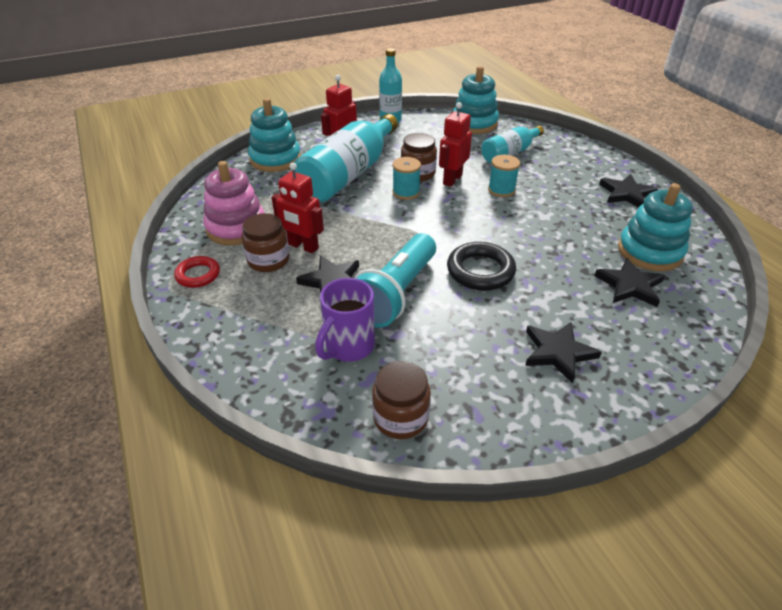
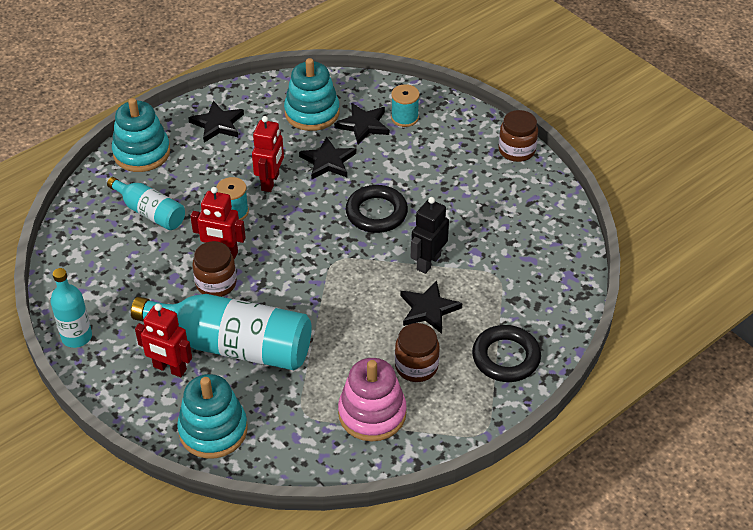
camera: 105 degrees left, 5 degrees up
(198, 275) = (458, 414): red ring -> none
(239, 322) = (506, 357): none -> black ring
(303, 246) = (385, 346): red robot -> red robot (270, 182)
(348, 347) = (503, 278): purple mug -> none
(396, 293) = (428, 262): turquoise flashlight -> black robot
(400, 418) = (555, 235): brown jar -> brown jar (516, 150)
(406, 192) = (259, 286): turquoise spool -> turquoise spool (404, 118)
(474, 123) = (75, 251): turquoise stacking toy -> turquoise stacking toy (142, 153)
(558, 352) = (457, 162): black star -> black star (328, 161)

